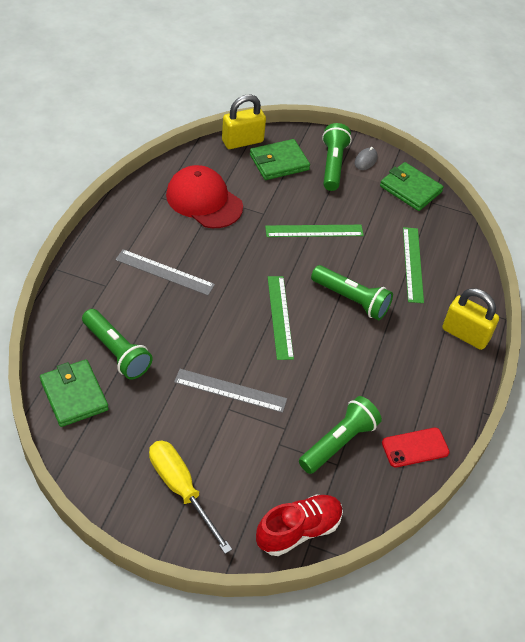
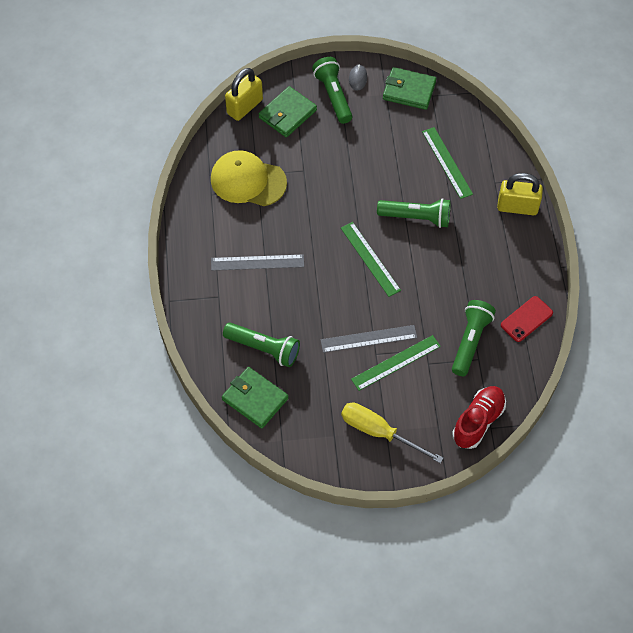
camera: 20 degrees left, 10 degrees up
(204, 200) = (248, 181): red cap -> yellow cap
(314, 231) = (353, 168): green ruler -> green ruler (396, 363)

